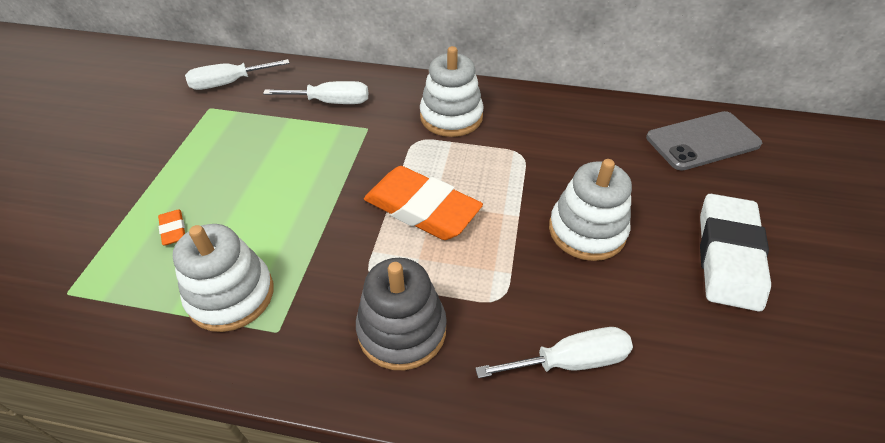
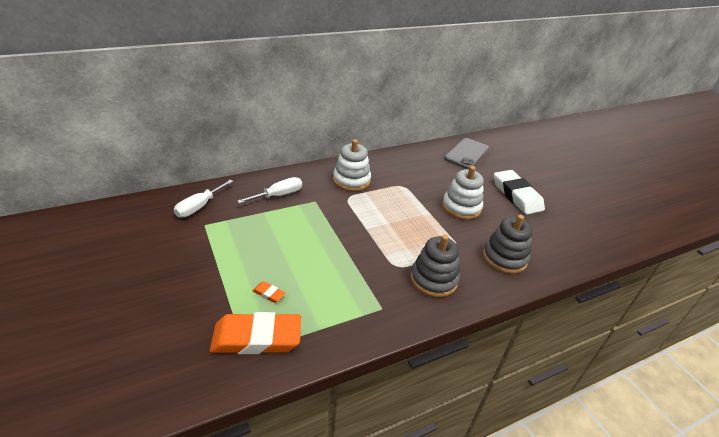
camera: 40 degrees left, 10 degrees down
(231, 295) = (340, 306): white stacking toy -> none
(422, 209) = (385, 227): orange eraser -> orange eraser (257, 338)
(570, 361) = (504, 258): white screwdriver -> grey stacking toy

